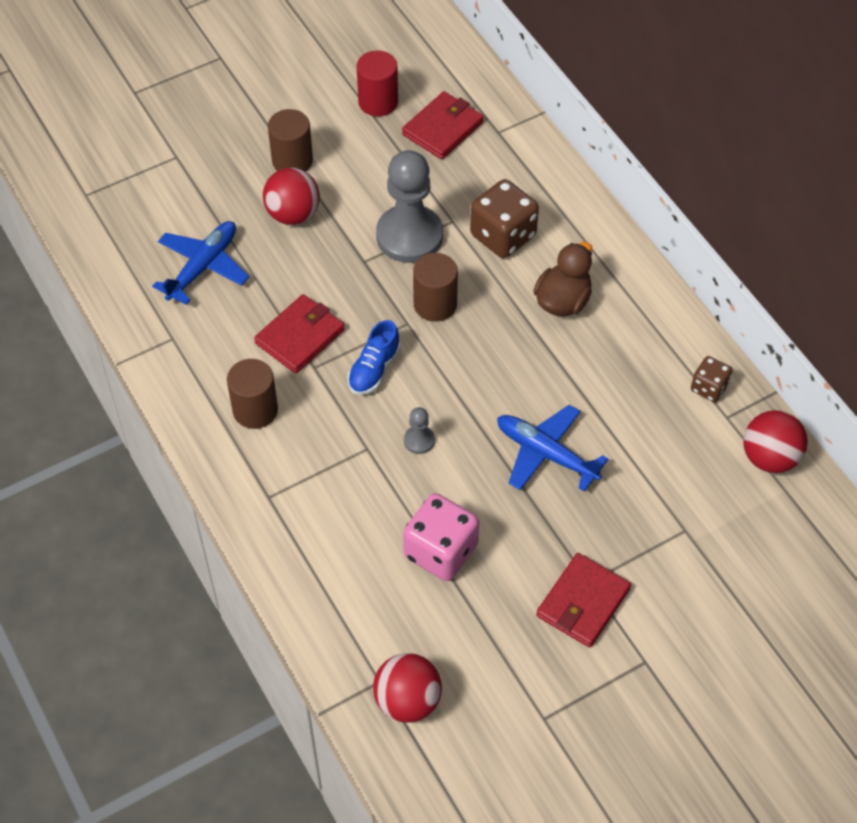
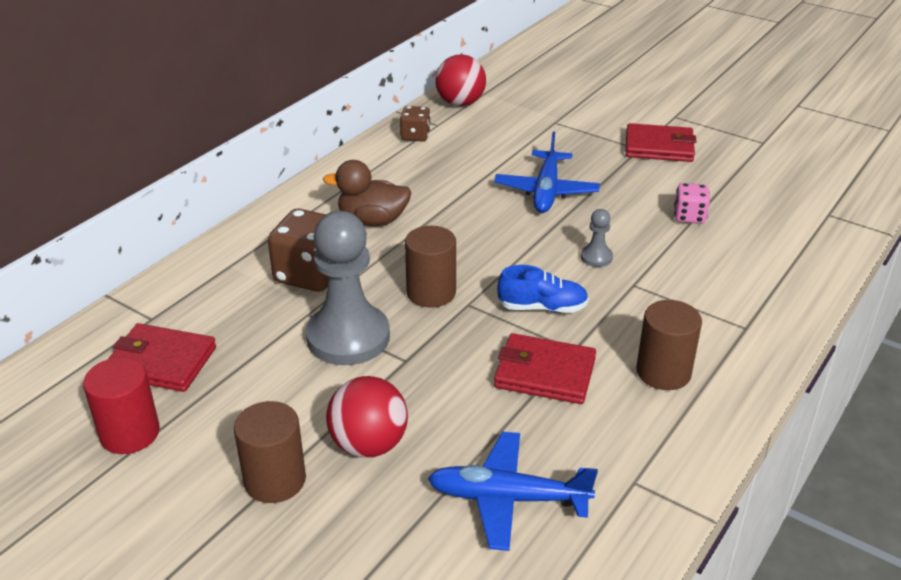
camera: 115 degrees left, 20 degrees down
(407, 701) = (826, 197): red ball -> none
(440, 551) = (689, 216): pink dice -> pink dice, size x0.56

